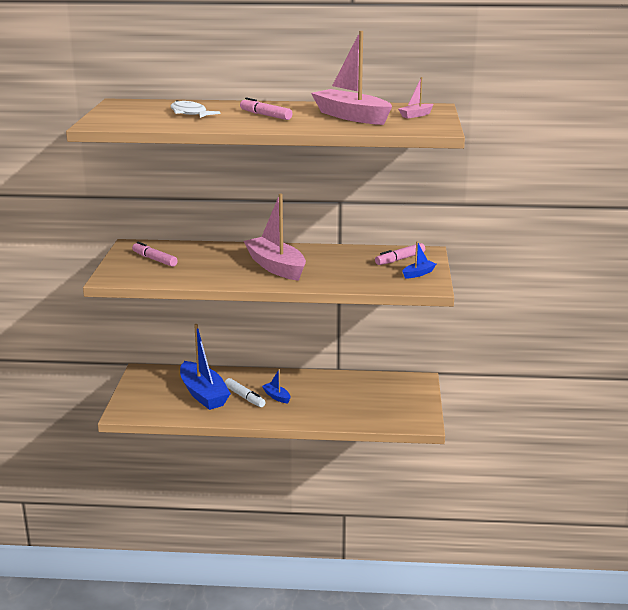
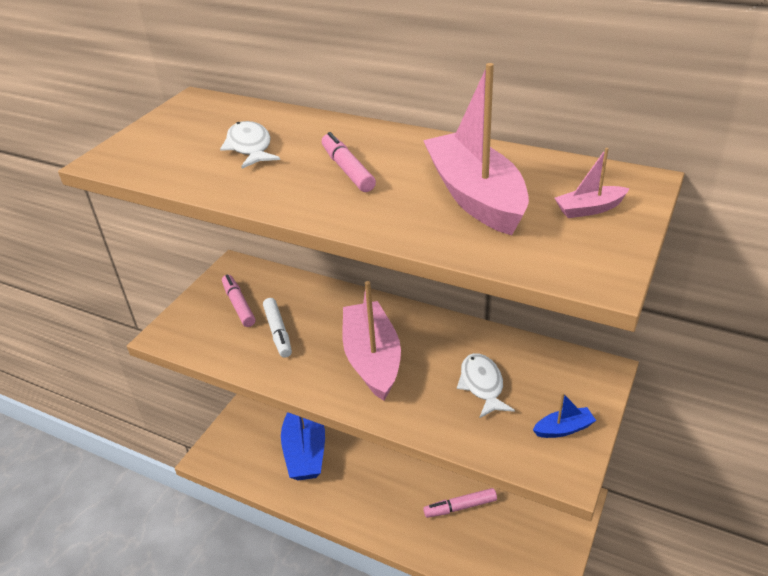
camera: 25 degrees right, 15 degrees up
(244, 397) = (347, 468): white marker -> white marker (278, 332)
(276, 397) = (384, 479): blue boat -> none
(357, 266) = (482, 385): none -> white fish
(400, 259) = (553, 382): pink marker -> pink marker (460, 507)

